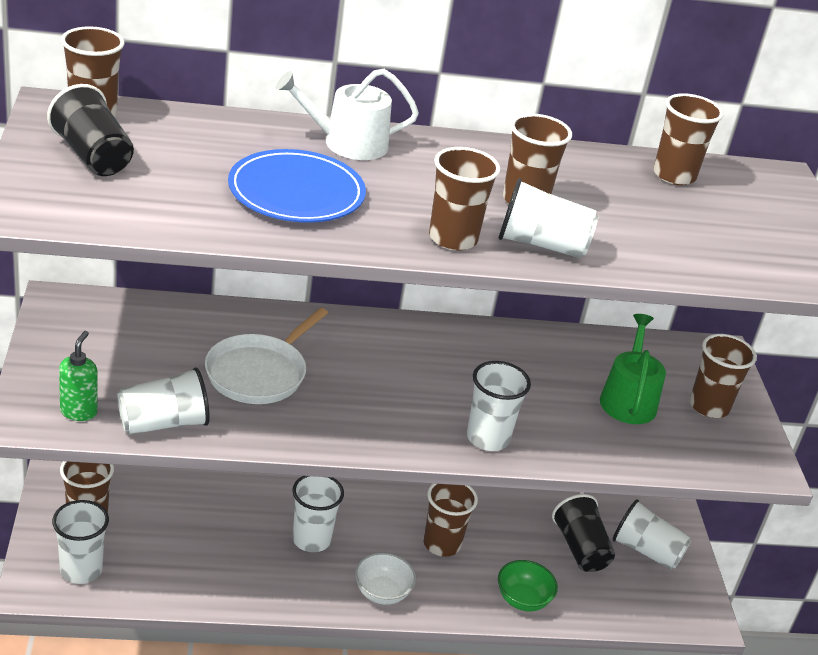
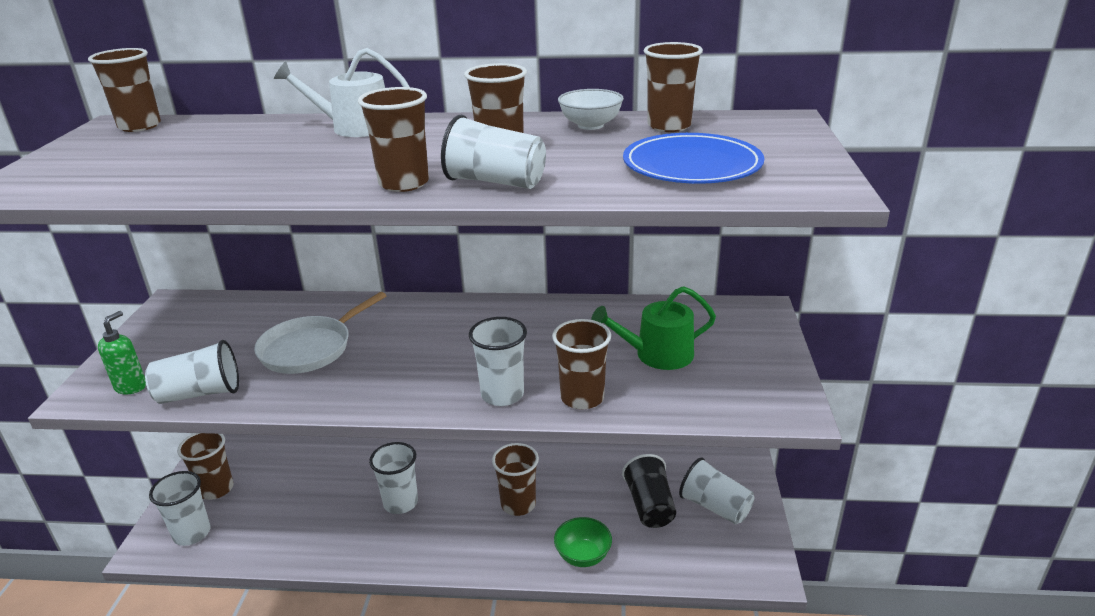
camera: 15 degrees right, 5 degrees down
(92, 156) = (108, 151): black cup -> none
(296, 192) = (274, 161): blue plate -> blue plate (692, 165)
(382, 593) = (450, 550): white bowl -> white bowl (590, 125)
(628, 399) = (657, 354): green watering can -> green watering can turned 120 degrees counterclockwise
(709, 406) = (740, 357): brown cup -> brown cup (582, 398)

